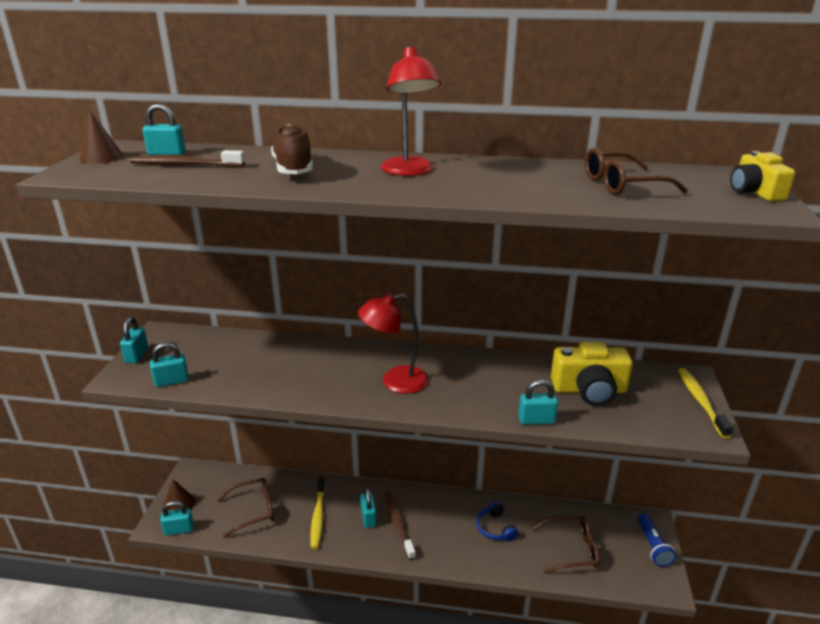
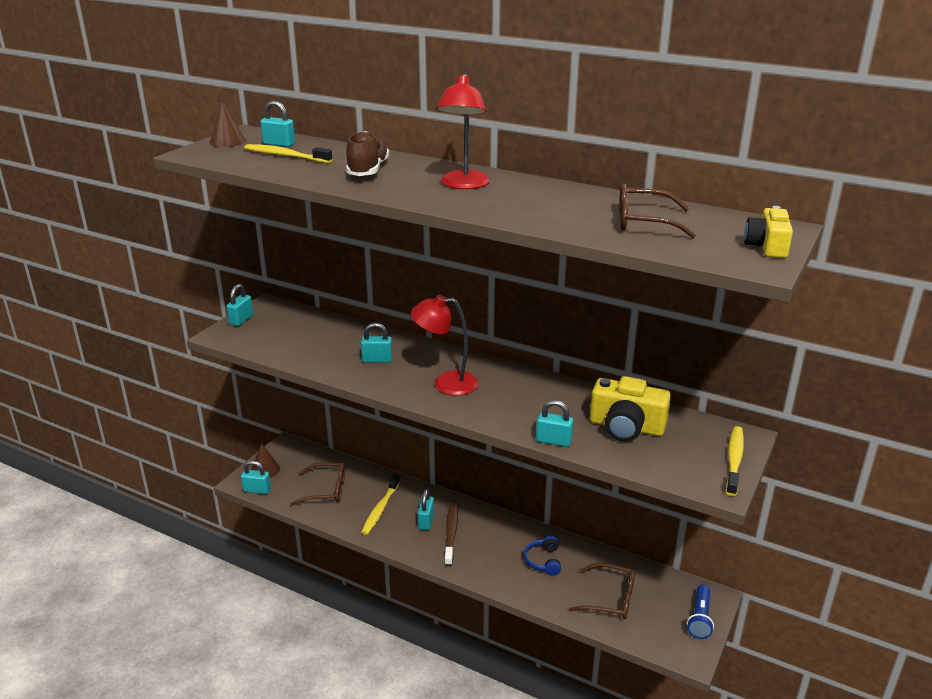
camera: 20 degrees right, 0 degrees up
(172, 381) = (258, 346): turquoise padlock -> turquoise padlock (377, 360)
(185, 165) = (285, 156): brown toothbrush -> yellow toothbrush

